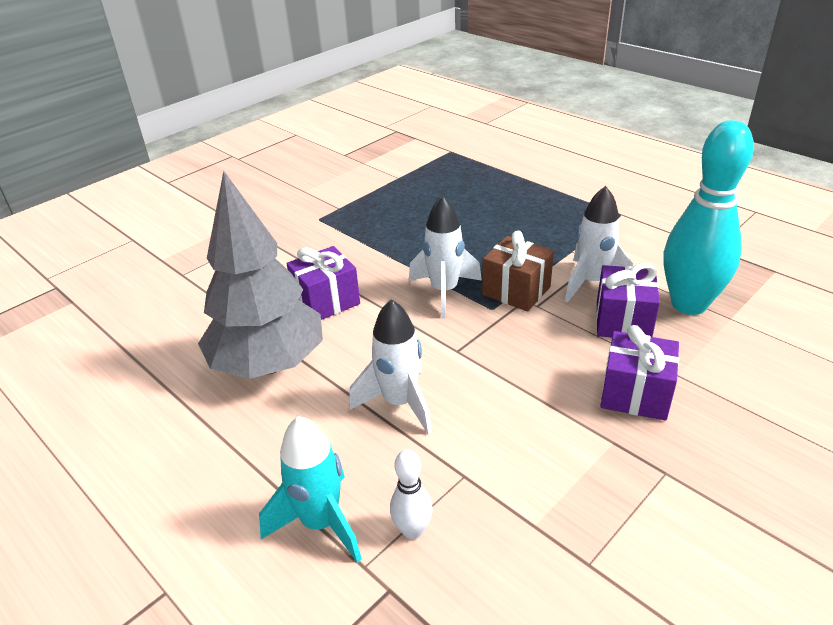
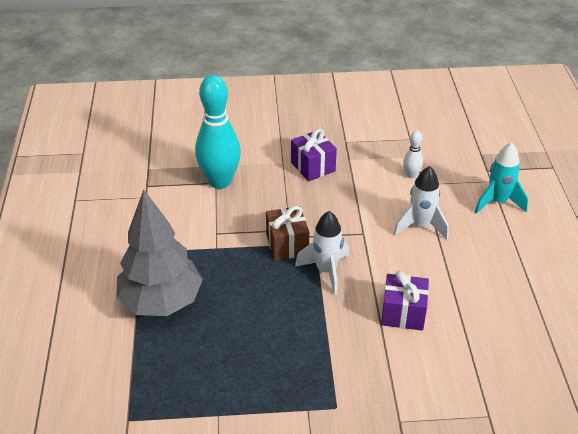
camera: 140 degrees left, 5 degrees up
(269, 364) = (471, 290): grey tree -> grey tree (161, 302)
(412, 530) = (462, 179): white bowling pin -> white bowling pin (411, 175)
(592, 283) = (242, 222): white rocket -> none
(623, 321) = (263, 195): purple gift -> none

